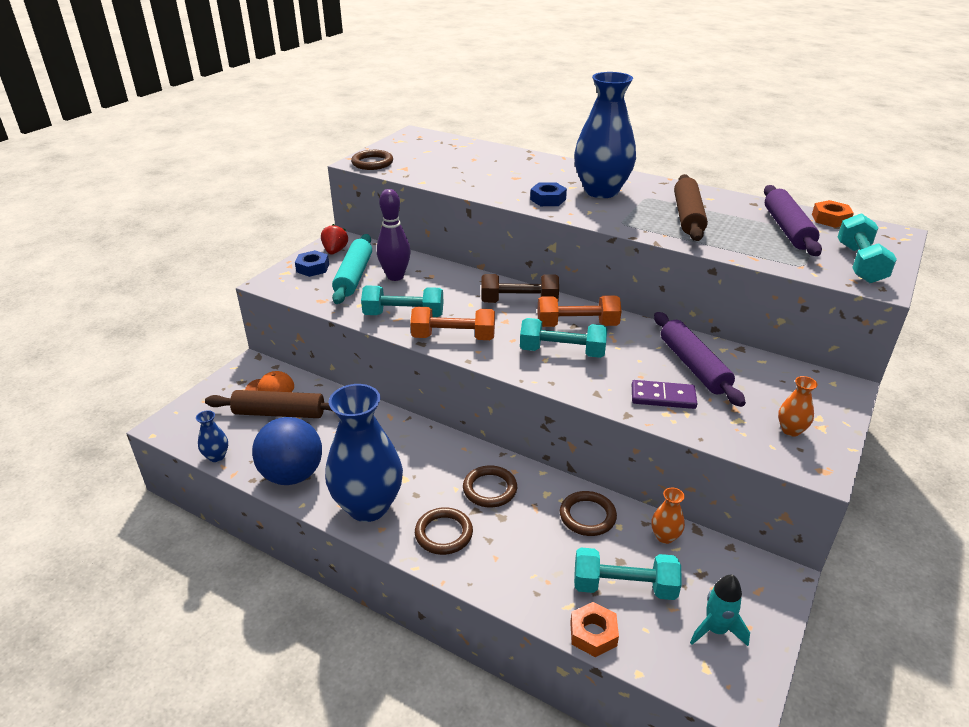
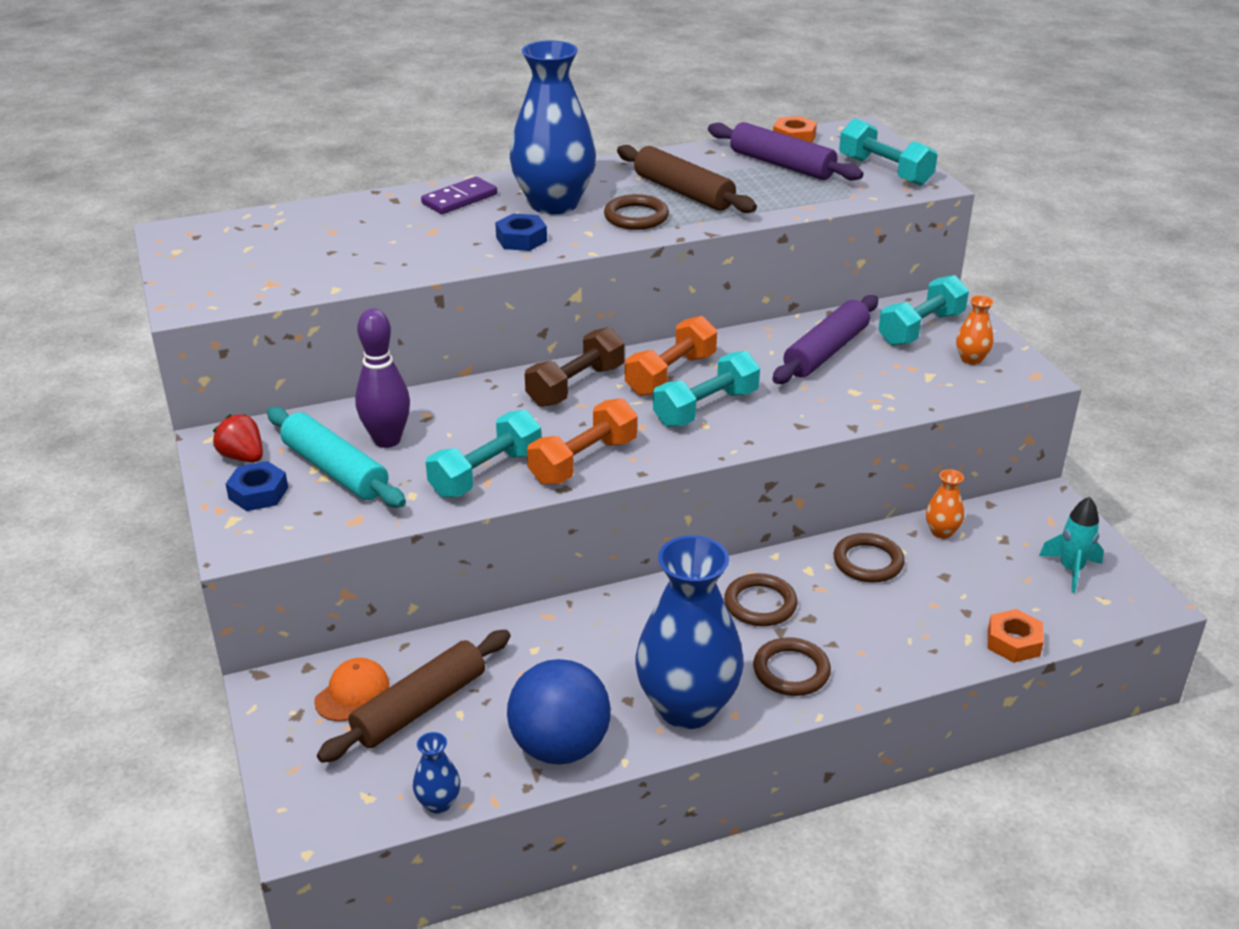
camera: 50 degrees left, 0 degrees up
(372, 163) = (210, 297): brown ring -> brown ring (636, 217)
(624, 586) = (977, 592): turquoise dumbbell -> turquoise dumbbell (921, 329)
(663, 397) = (851, 393): purple domino -> purple domino (459, 199)
(693, 366) = (826, 351): purple rolling pin -> purple rolling pin turned 75 degrees counterclockwise

